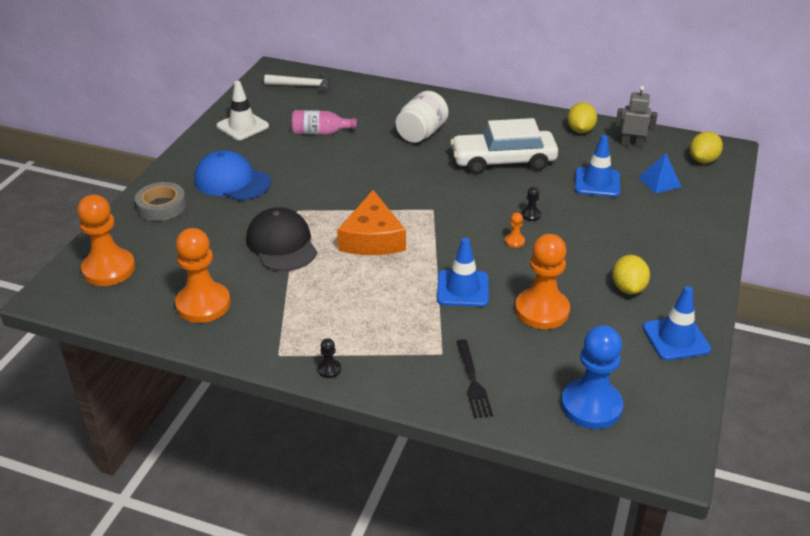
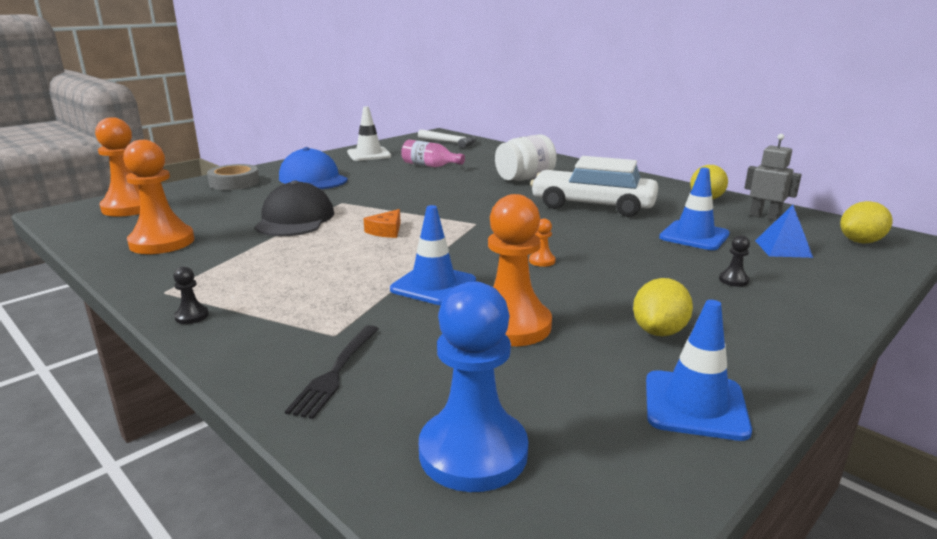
camera: 25 degrees right, 15 degrees down
(372, 238) = (386, 231): orange cheese -> orange cheese, size x0.48
(530, 215) = (584, 245): black pawn -> black pawn (733, 280)

